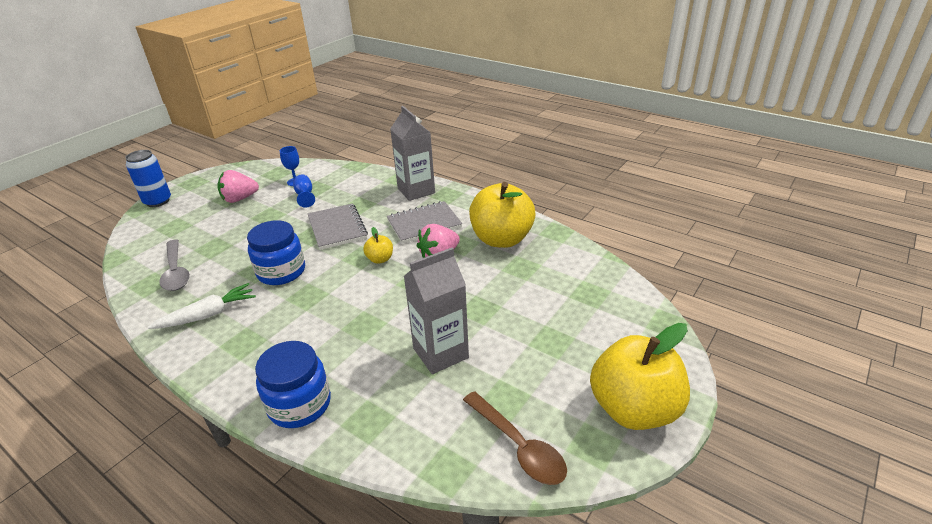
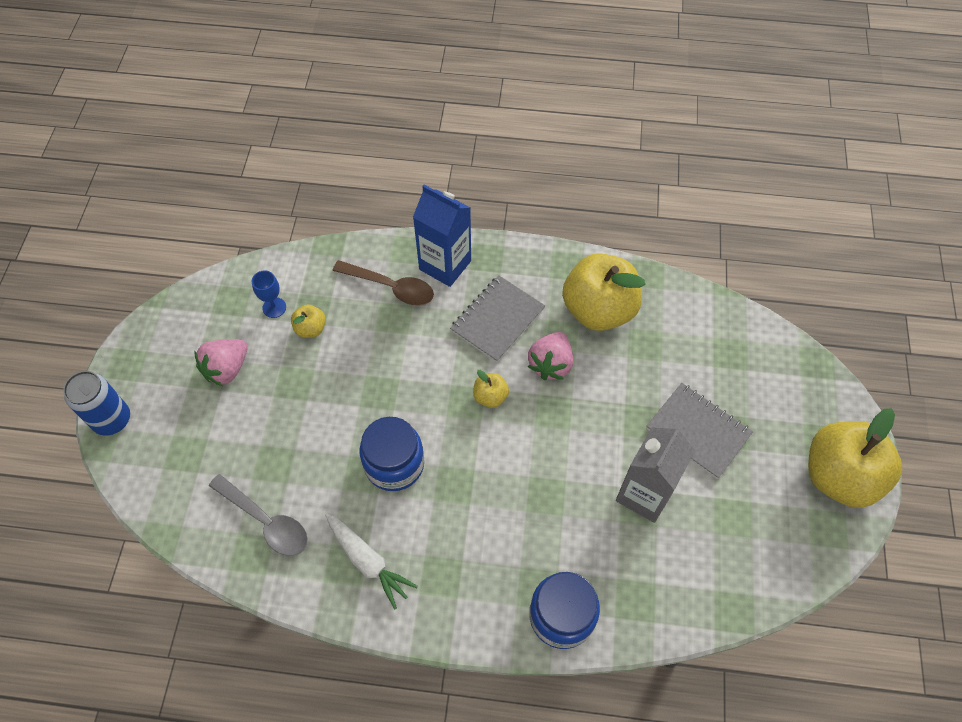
camera: 30 degrees left, 25 degrees up
(208, 315) = (368, 561): white carrot -> white carrot turned 105 degrees clockwise
(305, 196) = (310, 329): blue goblet -> yellow apple
(337, 228) = (400, 368): grey notebook -> grey notebook (698, 431)
(416, 191) = (445, 265): grey carton -> blue carton
(518, 446) = (773, 560): brown spoon -> brown spoon (390, 287)

